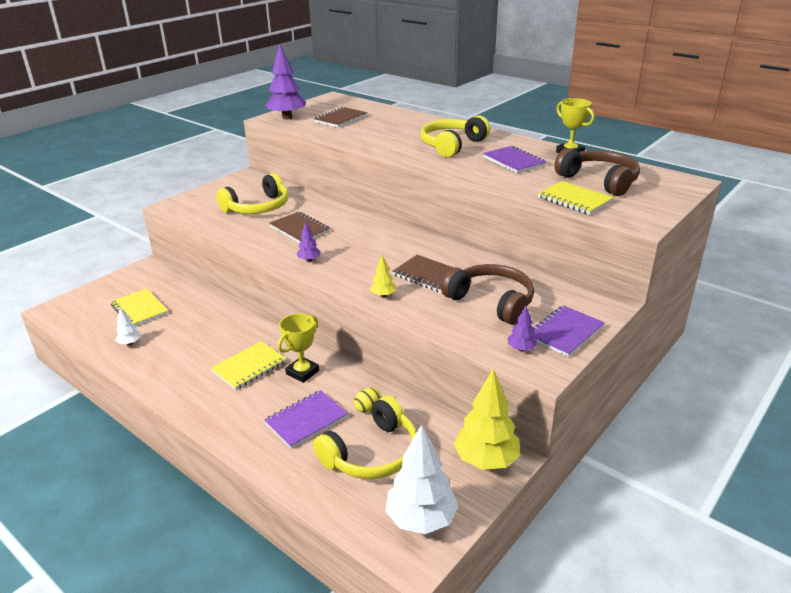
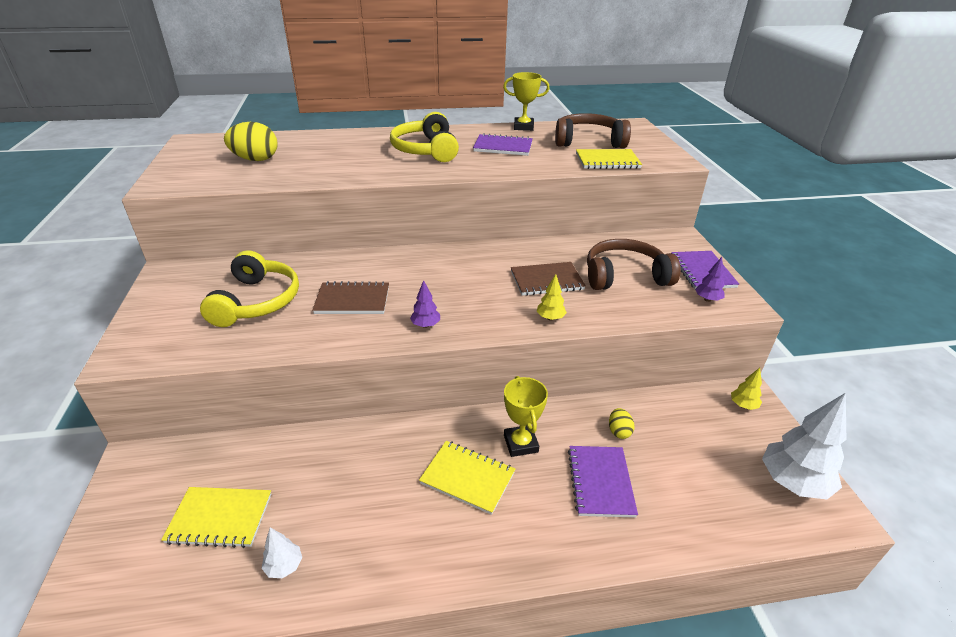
camera: 50 degrees left, 5 degrees up
(249, 367) = (467, 478): yellow notebook -> yellow notebook turned 60 degrees counterclockwise
(287, 118) = (182, 178): purple tree -> none
(340, 119) = (255, 160): brown notebook -> yellow egg
(372, 453) = (686, 464): yellow headphones -> none
(486, 460) = (743, 405): yellow tree -> yellow tree, size x0.47

